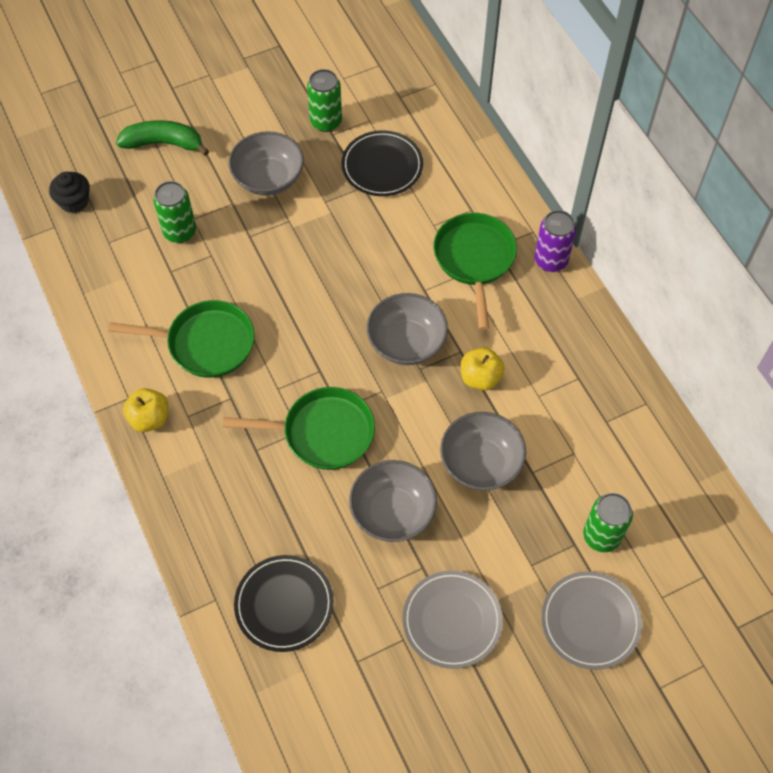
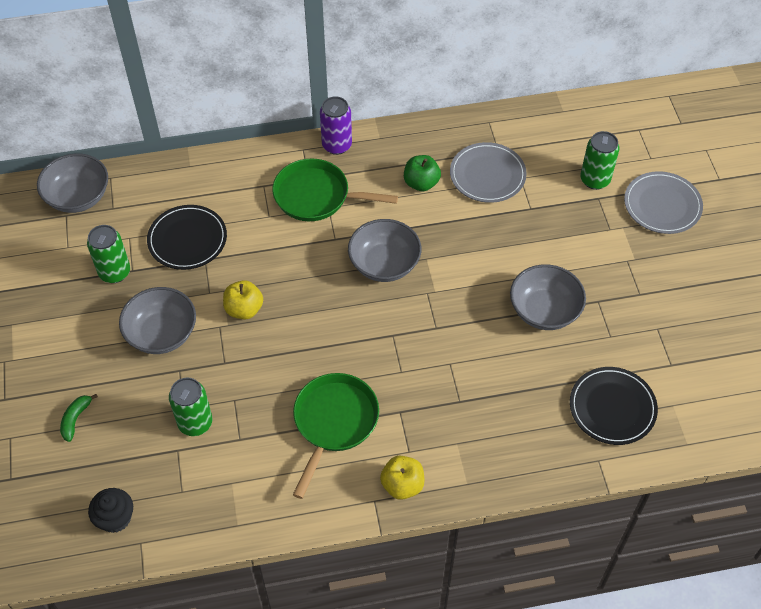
camera: 75 degrees left, 5 degrees down
(163, 143) = (75, 419): green banana -> green banana, size x0.56
(322, 433) = (456, 346): green pan -> none
(452, 620) = (647, 292): grey plate -> grey plate (487, 175)
(480, 378) = (435, 221): yellow apple -> yellow apple (244, 309)
(481, 463) = (514, 240): grey bowl -> grey bowl (78, 197)
(528, 353) = (421, 183): none -> green apple

